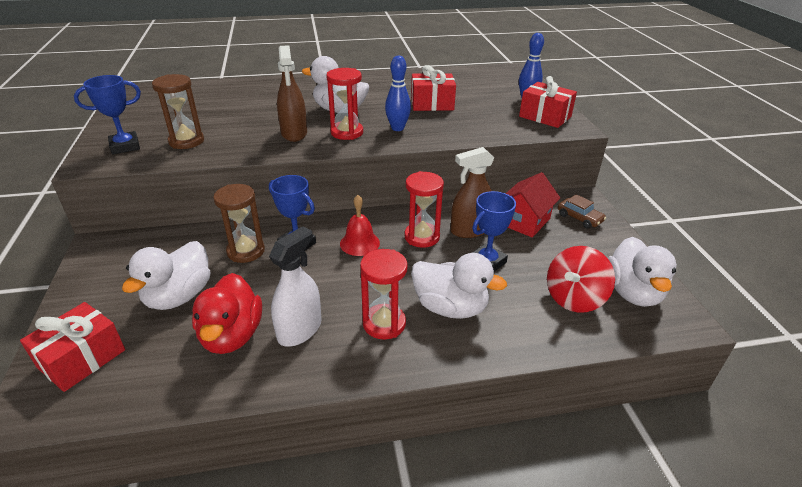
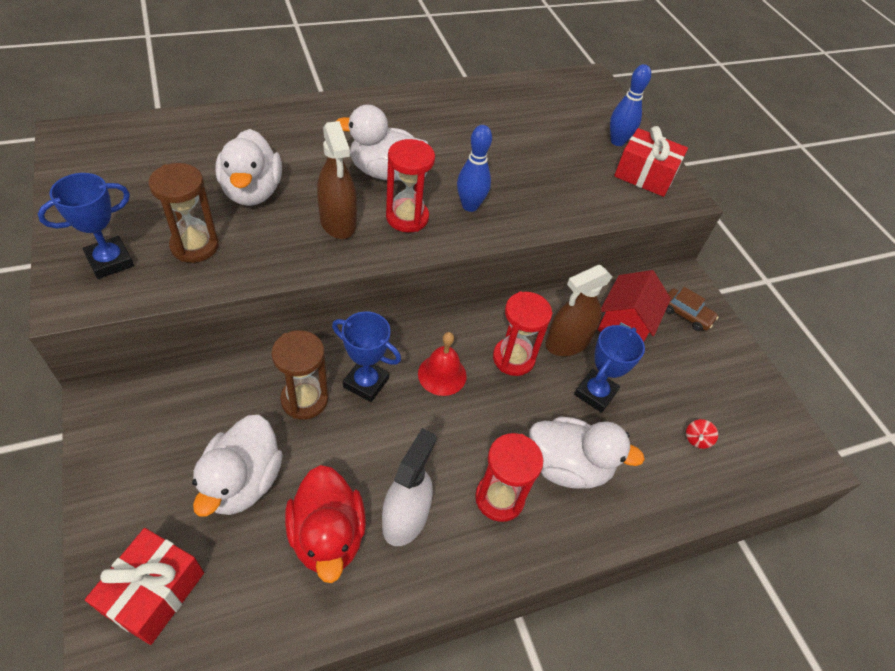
camera: 15 degrees left, 15 degrees up
(432, 104) = (502, 154): red gift -> none
(574, 298) = (697, 439): red spinning top -> red spinning top, size x0.41
(632, 293) = (755, 425): white duck -> white duck (252, 192)

